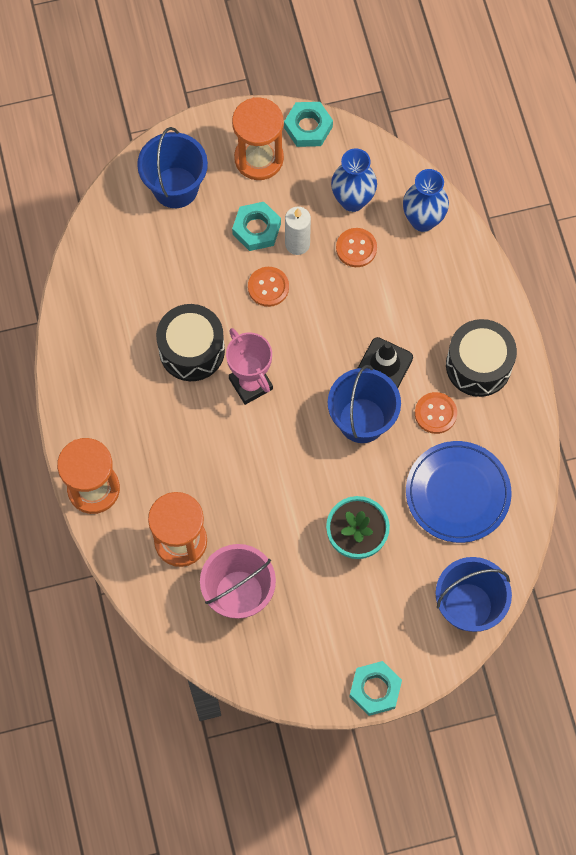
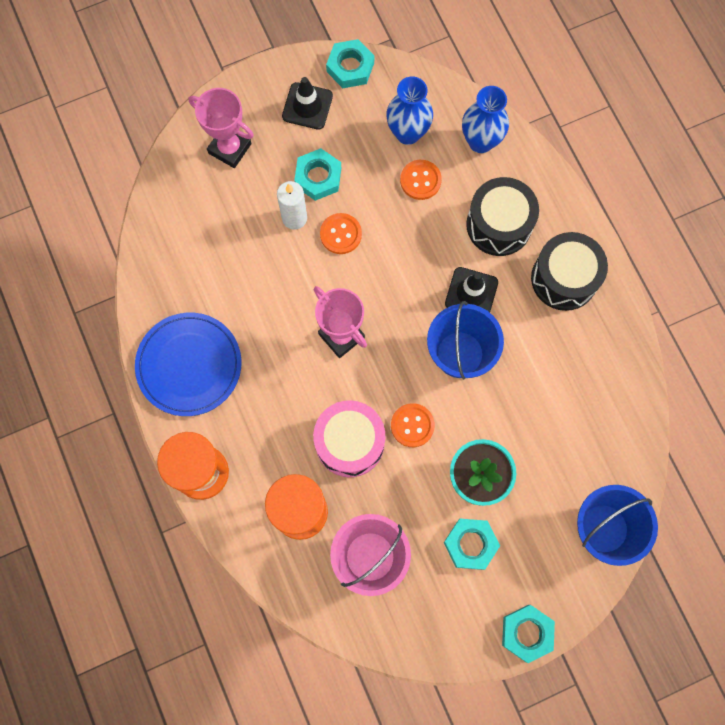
camera: 10 degrees left, 5 degrees up
(175, 187) = (230, 148): blue bucket -> pink trophy
(192, 350) = (276, 311): black drum -> black drum (499, 225)
(240, 485) = (349, 442): none -> pink drum
(259, 158) = (307, 106): orange hourglass -> black traffic cone
(297, 244) = (361, 185): white candle -> white candle (294, 218)
(337, 599) = (470, 544): none -> turquoise nut
(435, 413) = (531, 335): orange button -> orange button (412, 425)
(457, 493) = (569, 413): blue plate -> blue plate (189, 365)

